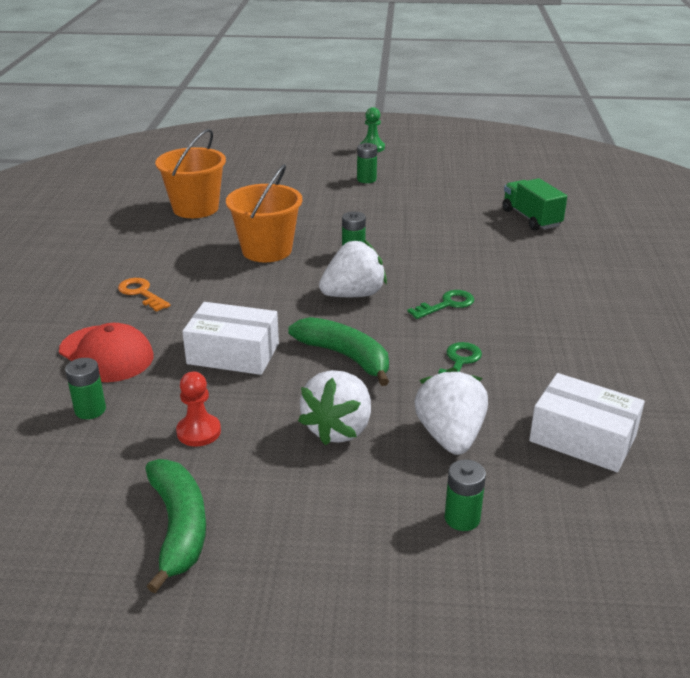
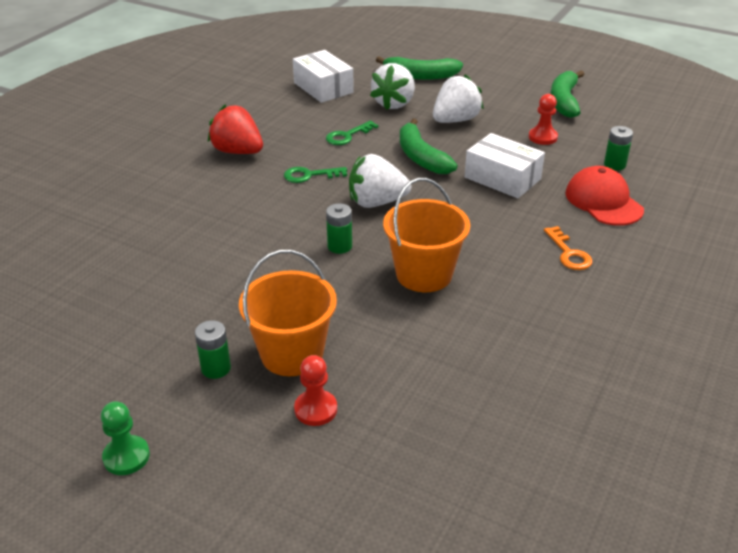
camera: 155 degrees left, 5 degrees up
(195, 208) = (479, 375): orange bucket -> orange bucket (292, 354)
(289, 177) = (316, 409): none -> red pawn
(462, 518) = (420, 76): green battery -> green banana
(531, 218) = (119, 241): green truck -> none
(553, 310) = (238, 151): none -> red strawberry

